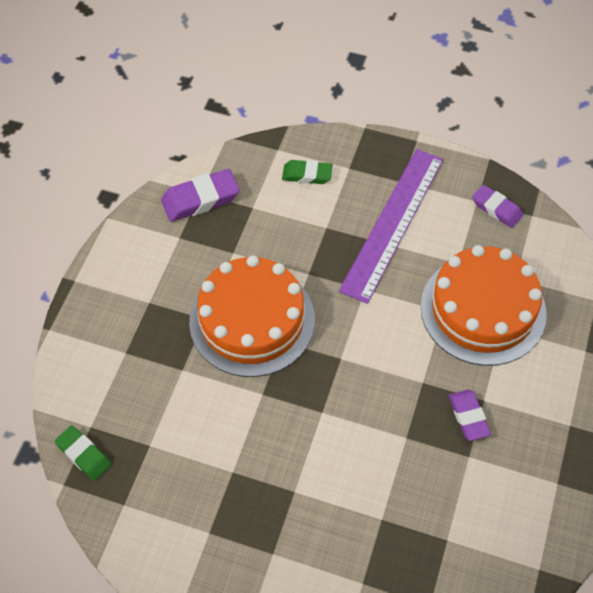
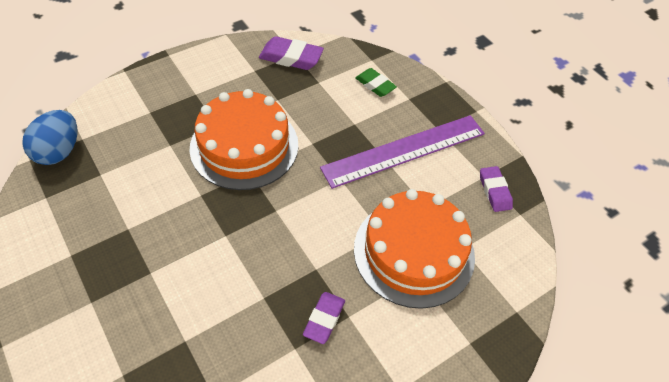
camera: 35 degrees right, 5 degrees down
(84, 455) = (59, 151): green eraser -> blue egg

